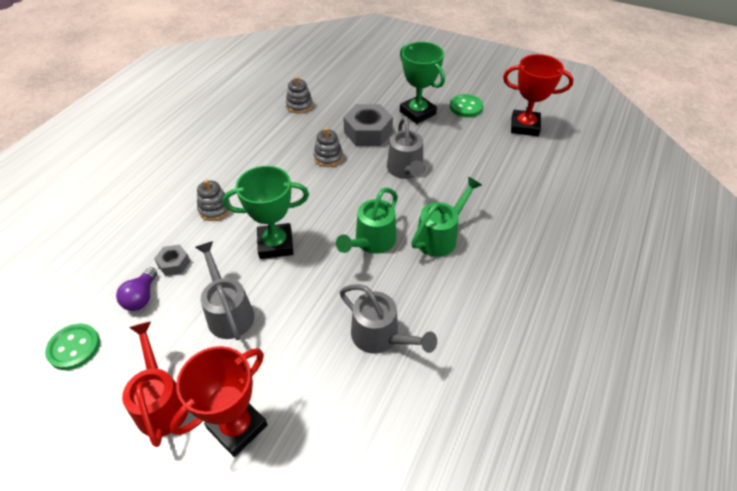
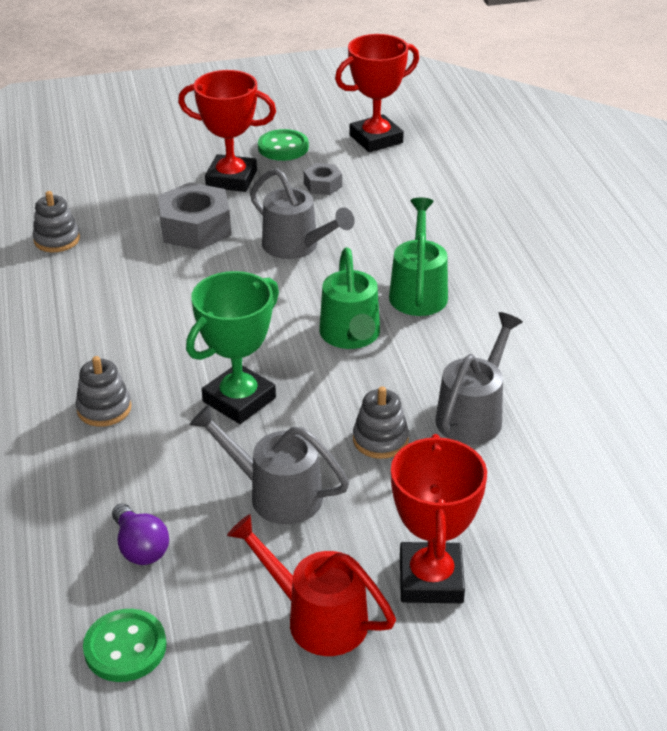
camera: 40 degrees left, 10 degrees down
(174, 263) = (133, 491): grey nut -> grey nut (323, 185)
(328, 157) = (180, 279): grey stacking toy -> grey stacking toy (380, 439)
(381, 337) = (474, 414): grey watering can -> grey watering can turned 60 degrees counterclockwise
(417, 113) = (231, 179): green trophy -> red trophy

